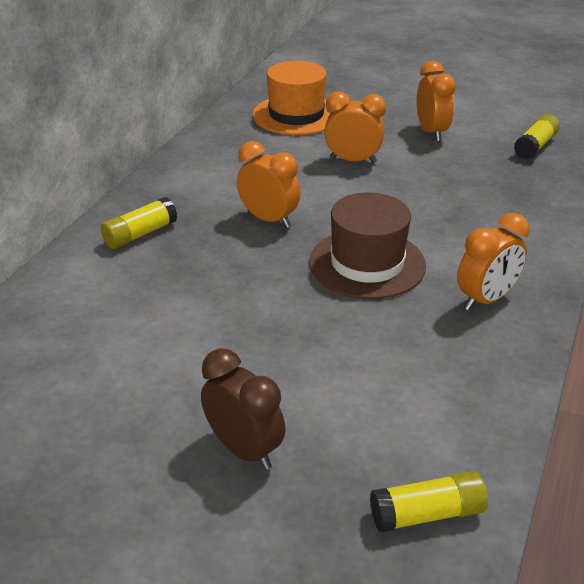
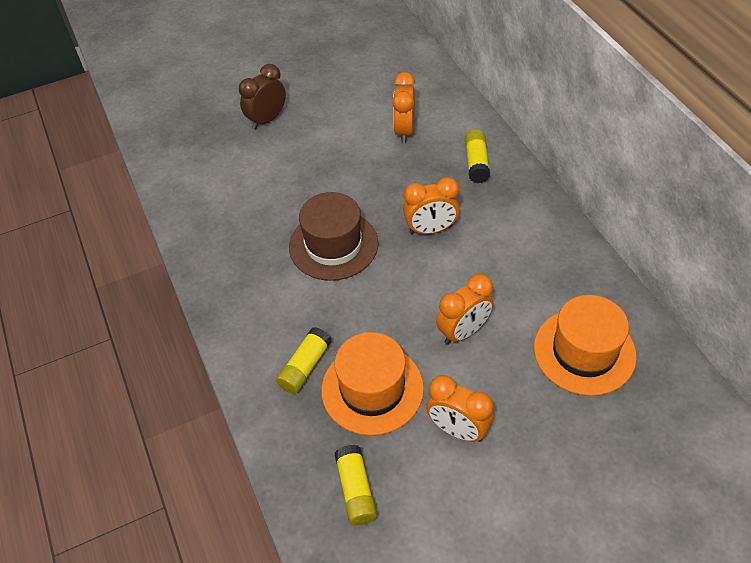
camera: 135 degrees right, 15 degrees up
(244, 449) = (267, 120): brown clock -> brown clock turned 135 degrees clockwise
(426, 513) = (173, 151): yellow glue stick -> yellow glue stick (305, 367)
(462, 173) = (372, 389): none -> orange hat
(486, 299) = (242, 273): orange clock -> orange clock (404, 131)

